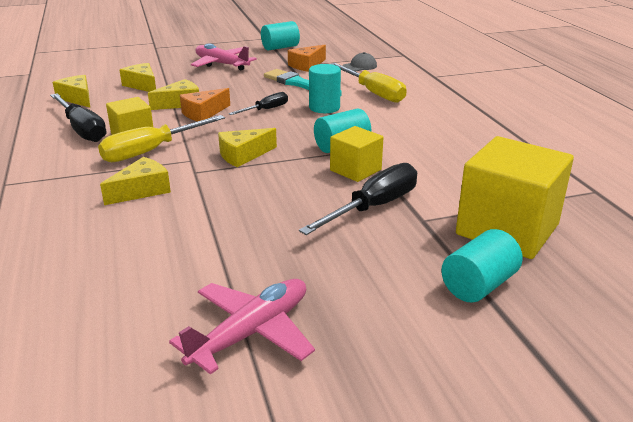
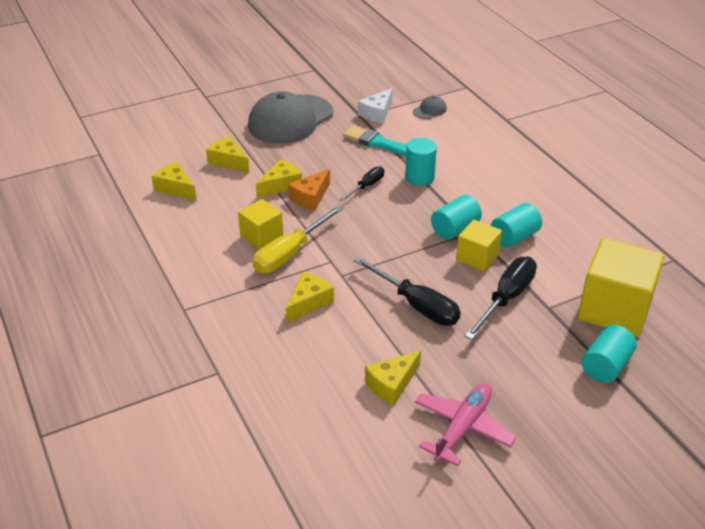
camera: 10 degrees left, 10 degrees up
(82, 129) = (209, 232): black screwdriver -> black screwdriver (416, 305)
(221, 64) = (290, 120): pink plane -> grey cap
(243, 155) = (374, 250): yellow cheese -> yellow cheese (392, 384)
(280, 47) = (337, 85): turquoise cylinder -> turquoise cylinder (514, 237)
(306, 65) = (377, 113): orange cheese -> white cheese
(373, 93) = (457, 151): yellow screwdriver -> none

